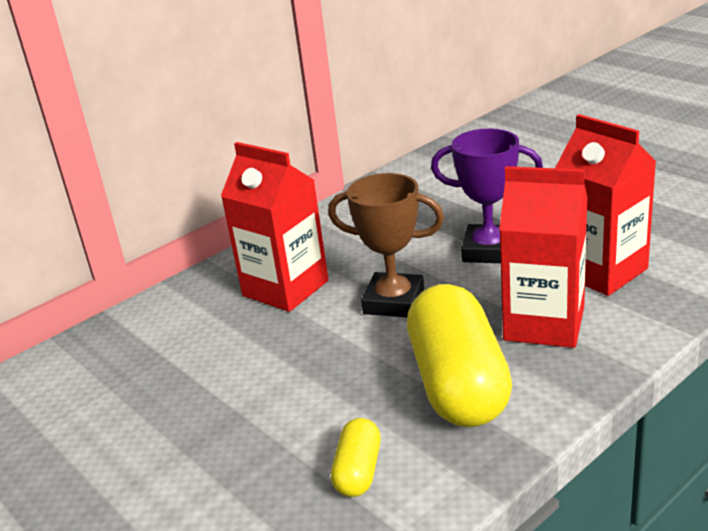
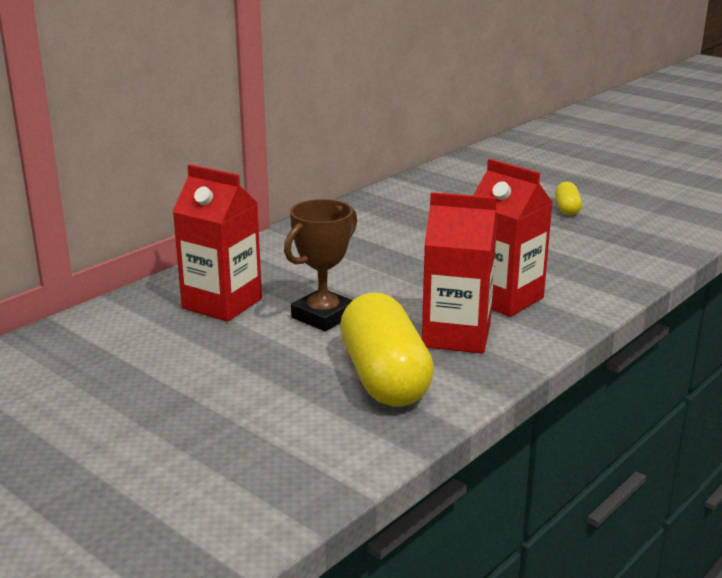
camera: 10 degrees left, 5 degrees down
(358, 471) = (301, 439): yellow capsule -> yellow capsule (567, 209)
(394, 301) = (323, 316): brown trophy -> brown trophy turned 60 degrees counterclockwise
(489, 250) = (406, 280): purple trophy -> none

